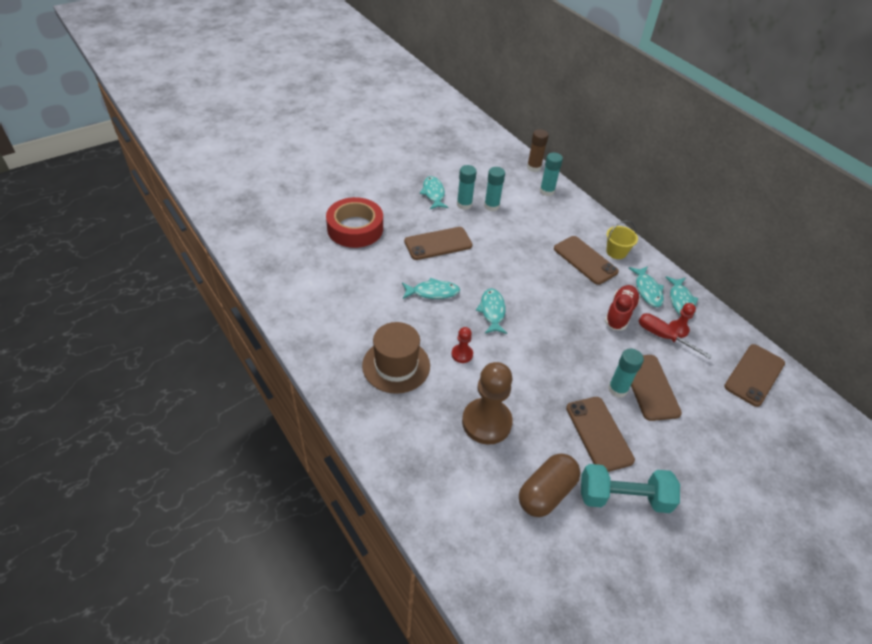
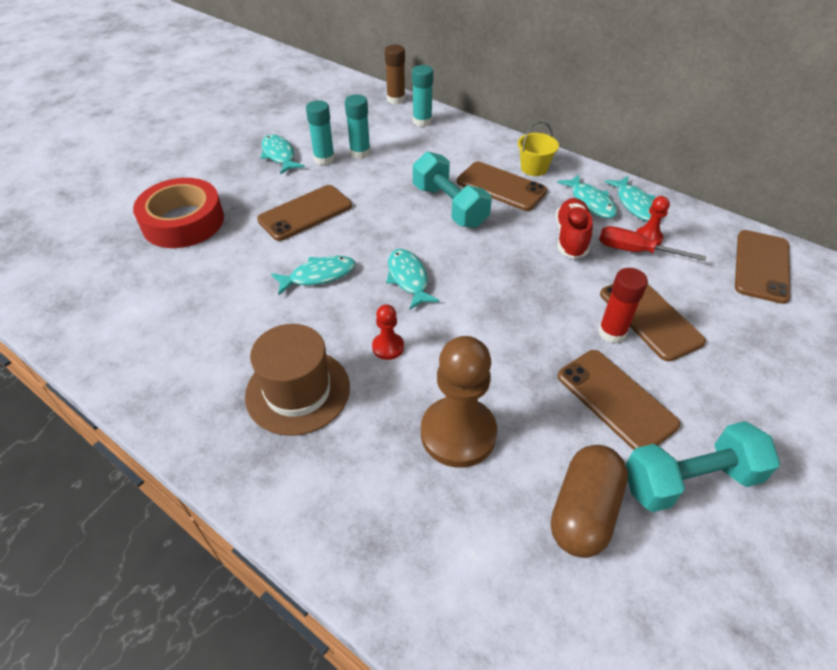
camera: 15 degrees left, 0 degrees up
(541, 265) = (449, 206): none -> turquoise dumbbell
(617, 389) = (612, 332): turquoise glue stick -> red glue stick

